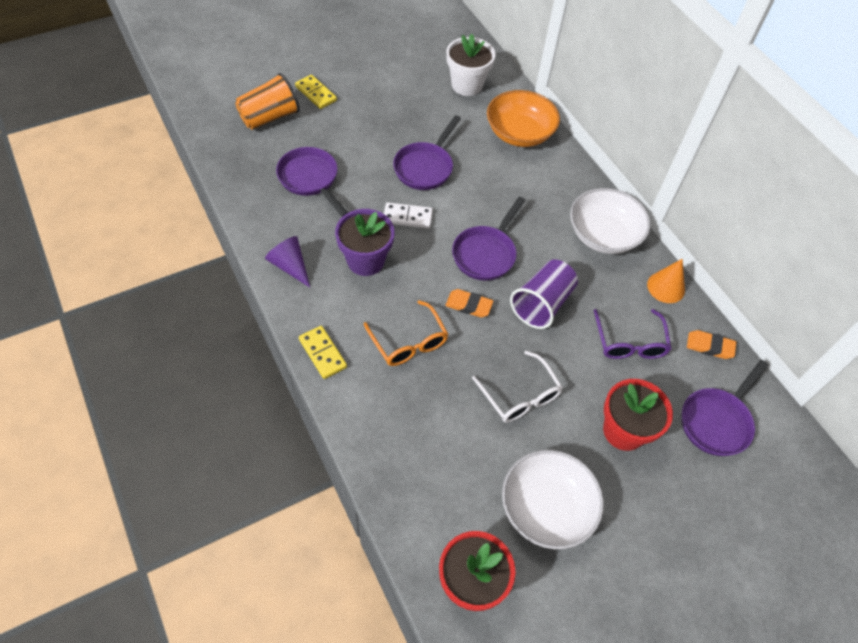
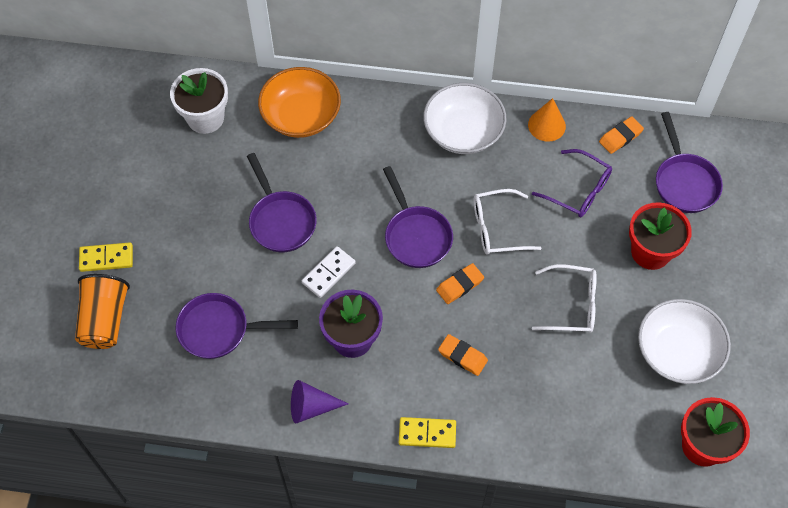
camera: 50 degrees left, 5 degrees up
(408, 341) = (462, 356): orange glasses -> orange eraser
(542, 304) = (498, 228): purple cup -> white glasses

